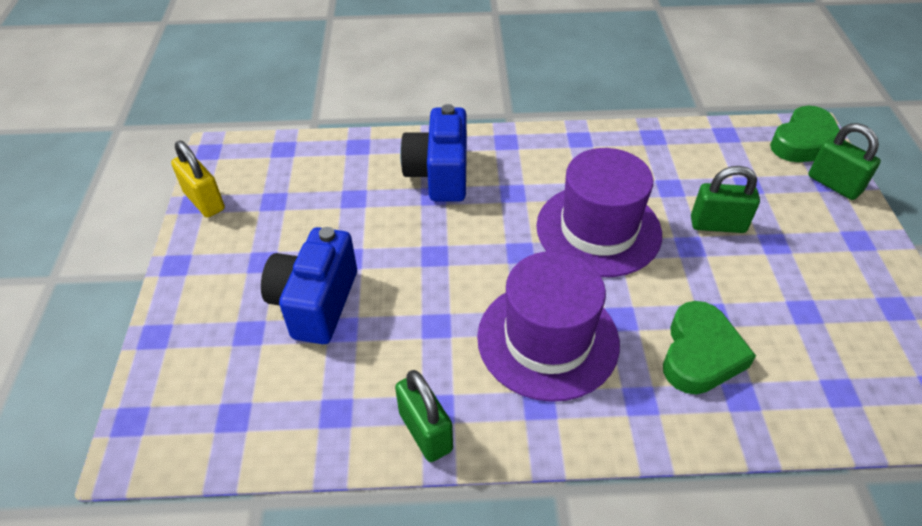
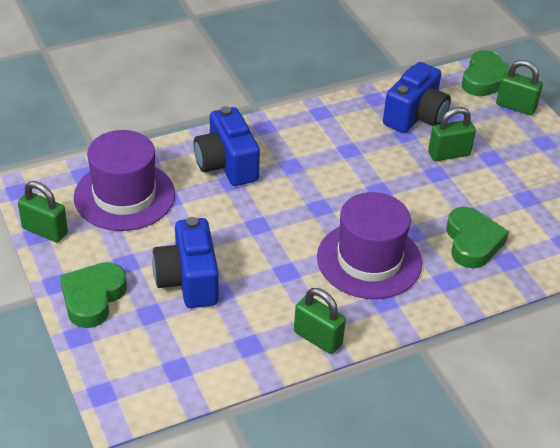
camera: 25 degrees left, 5 degrees down
(200, 293) = (93, 298): none -> green heart
(204, 201) = (45, 231): yellow padlock -> green padlock
(598, 230) = (368, 177): purple hat -> purple hat (124, 196)
(694, 168) = (415, 116): none -> blue camera

